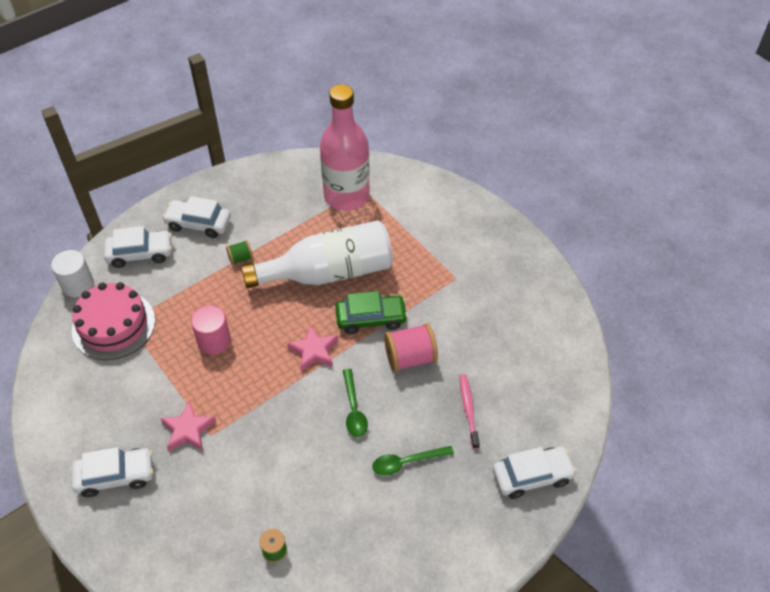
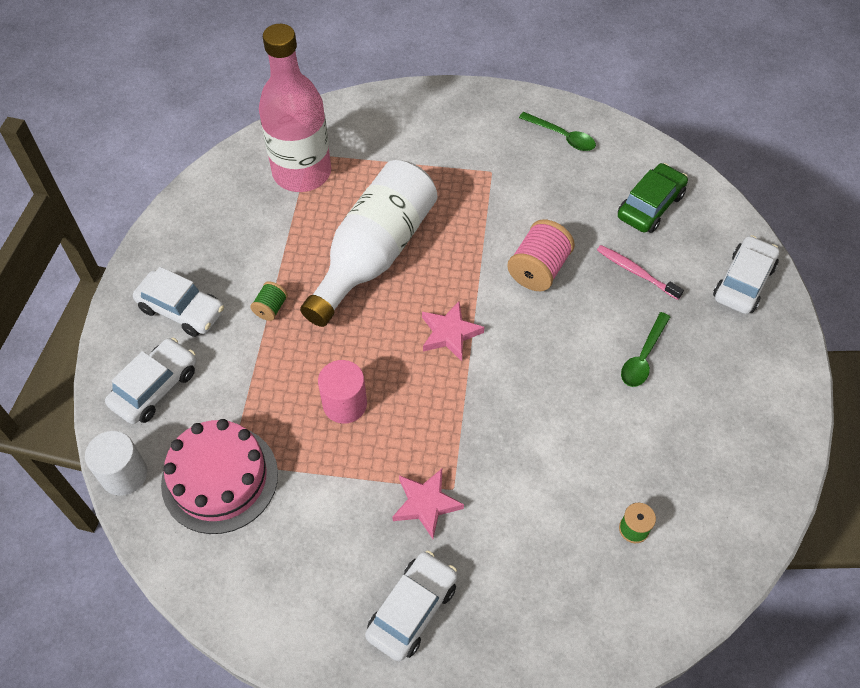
camera: 45 degrees left, 5 degrees up
(198, 224) = (182, 310): white car -> white car turned 120 degrees counterclockwise
(354, 409) = (547, 353): green spoon -> green spoon (562, 136)
(371, 318) = (464, 264): green car -> green car (650, 206)

